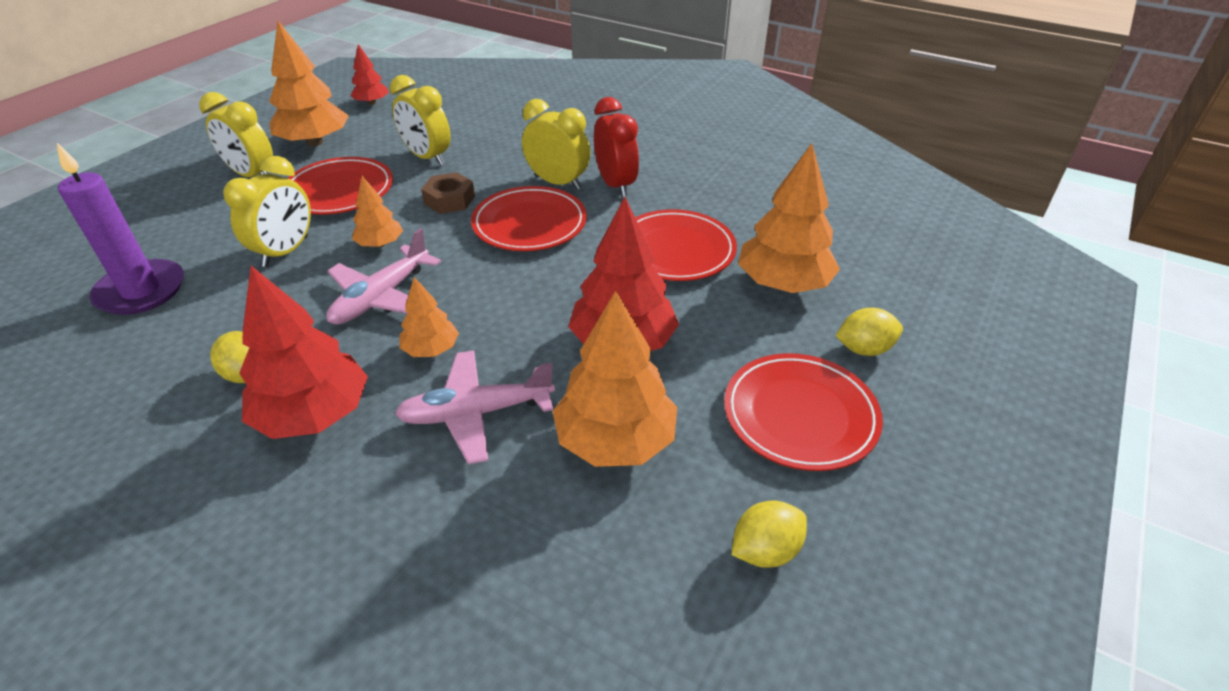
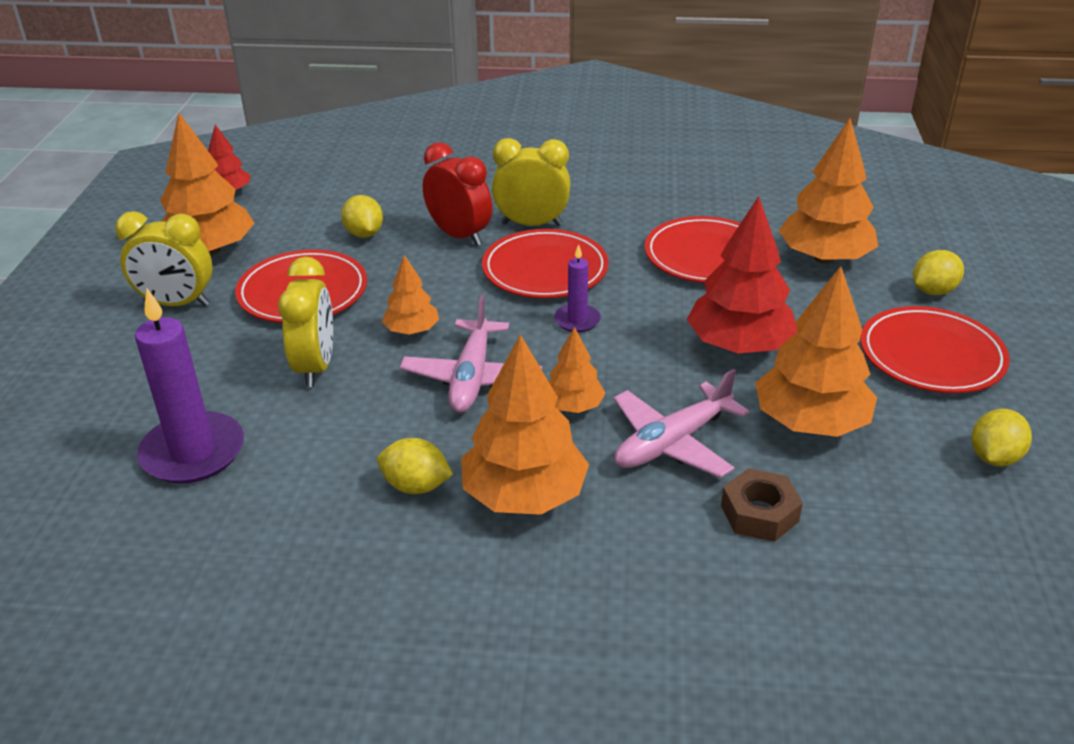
camera: 25 degrees left, 5 degrees down
(314, 414) = (524, 495): red tree -> orange tree
(427, 157) = (364, 234): yellow clock -> yellow lemon
(449, 200) = (437, 269): brown nut -> brown nut (759, 513)
(510, 275) = (577, 320): none -> purple candle
(615, 185) = (591, 212): red clock -> red clock (459, 236)

